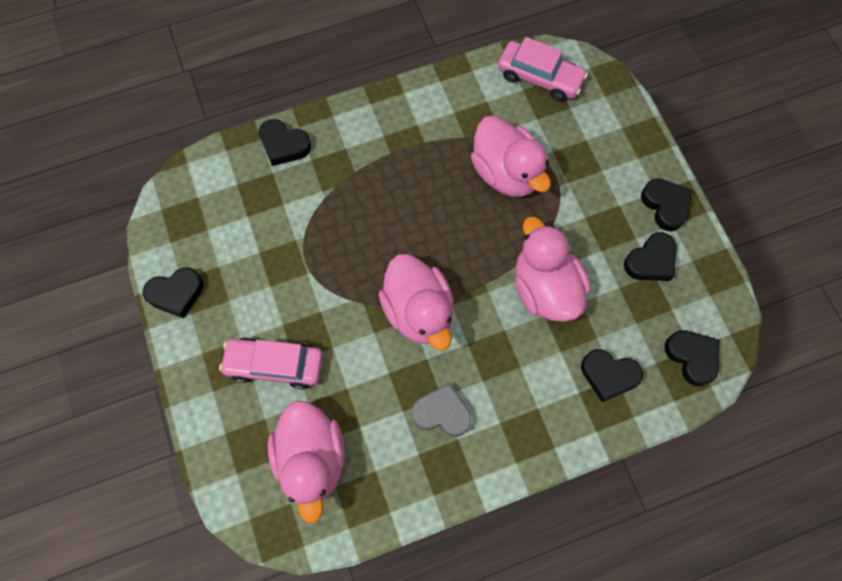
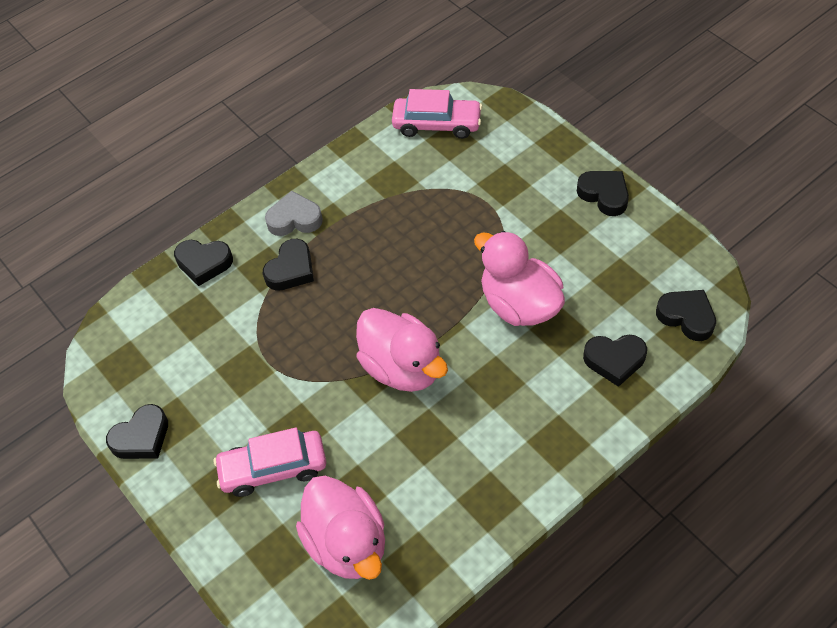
camera: 15 degrees left, 15 degrees down
(442, 413) = (464, 452): grey heart -> grey heart (294, 219)
(506, 172) = (439, 216): pink duck -> none
(650, 261) = (611, 247): black heart -> black heart (291, 270)

